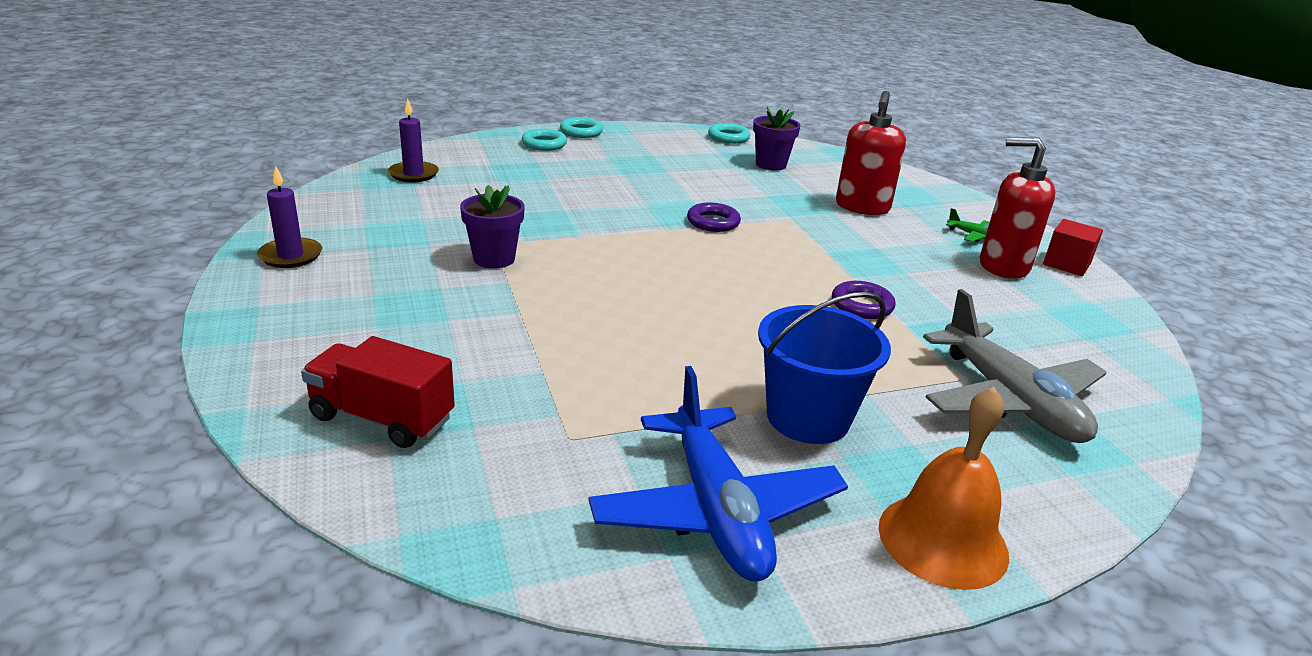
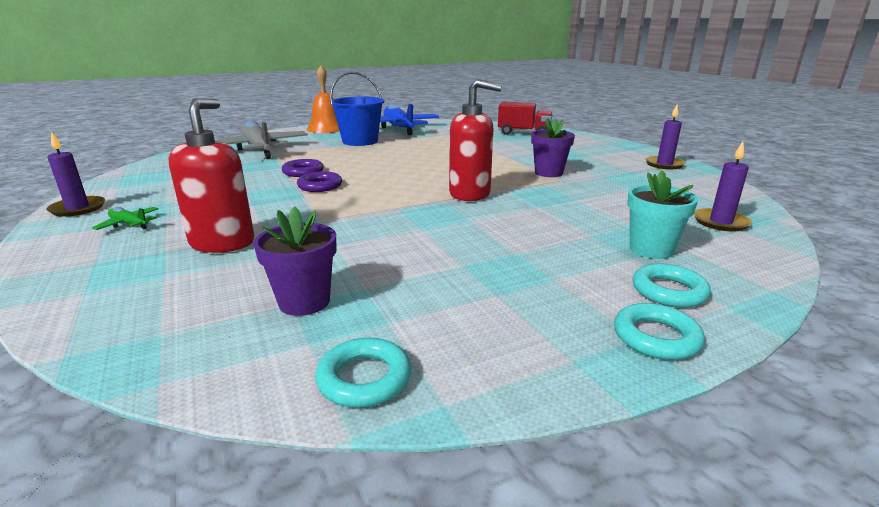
camera: 175 degrees right, 5 degrees down
(516, 164) = (651, 249): none -> turquoise flower pot
(713, 222) = (400, 209): purple ring -> purple ring (320, 186)
(1003, 266) = (150, 201): red soap dispenser -> red soap dispenser (470, 194)
(1066, 264) = (78, 208): red cube -> purple candle

